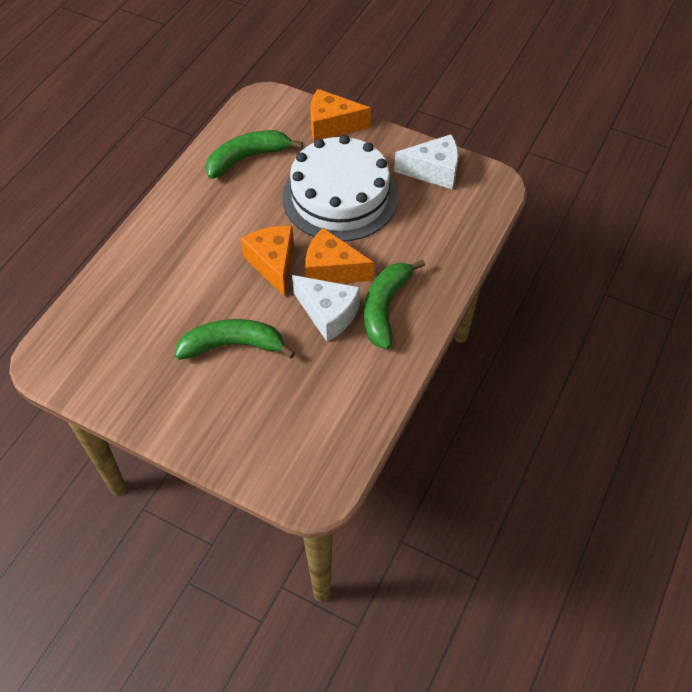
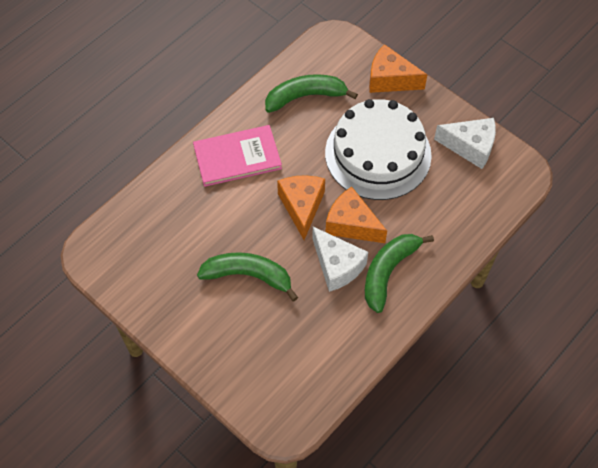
camera: 15 degrees right, 5 degrees up
(189, 230) = (237, 157): none -> pink book

